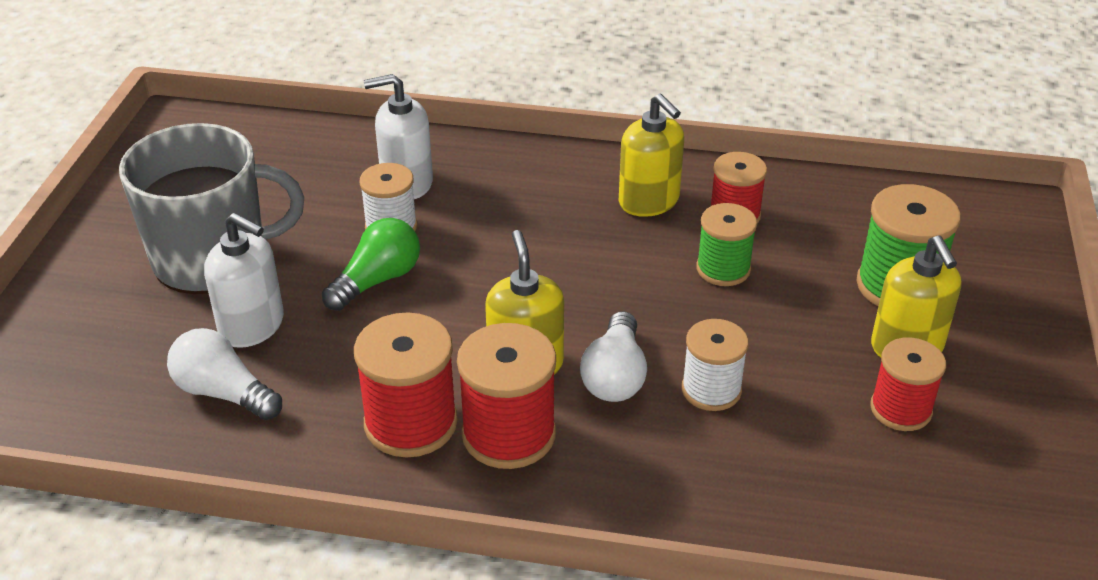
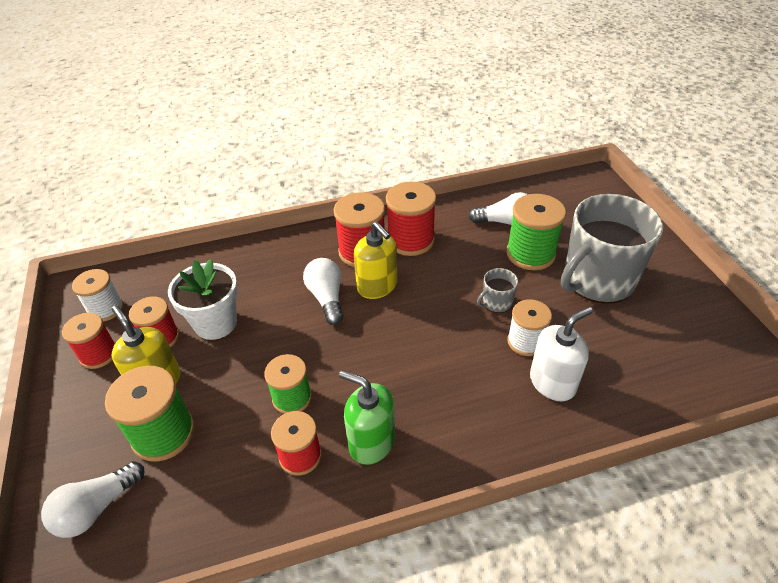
camera: 155 degrees right, 5 degrees up
(252, 326) = (530, 254): white soap dispenser -> green spool
(377, 280) = (496, 302): green light bulb -> grey mug
(649, 201) = (371, 442): yellow soap dispenser -> green soap dispenser
(711, 390) = (271, 310): white spool -> white spool (106, 309)
(808, 401) = (215, 323): none -> white flower pot
(976, 244) = (97, 508): none -> white light bulb
(1004, 419) = (99, 354): none -> red spool

